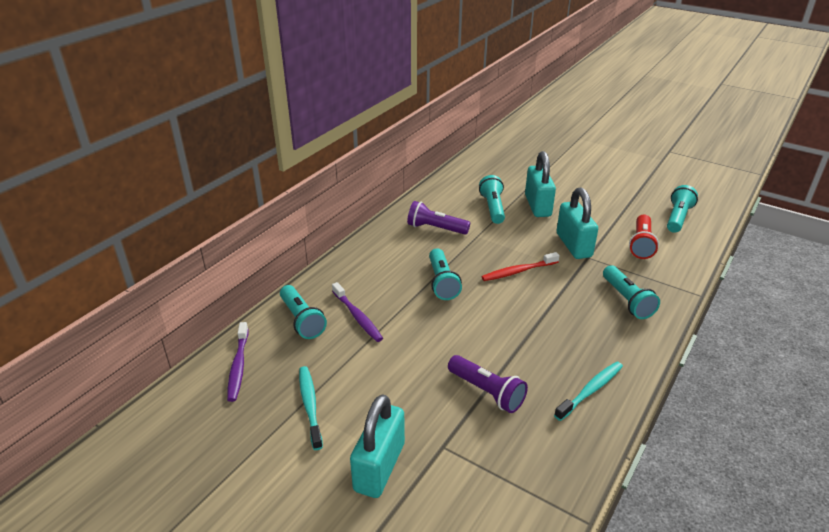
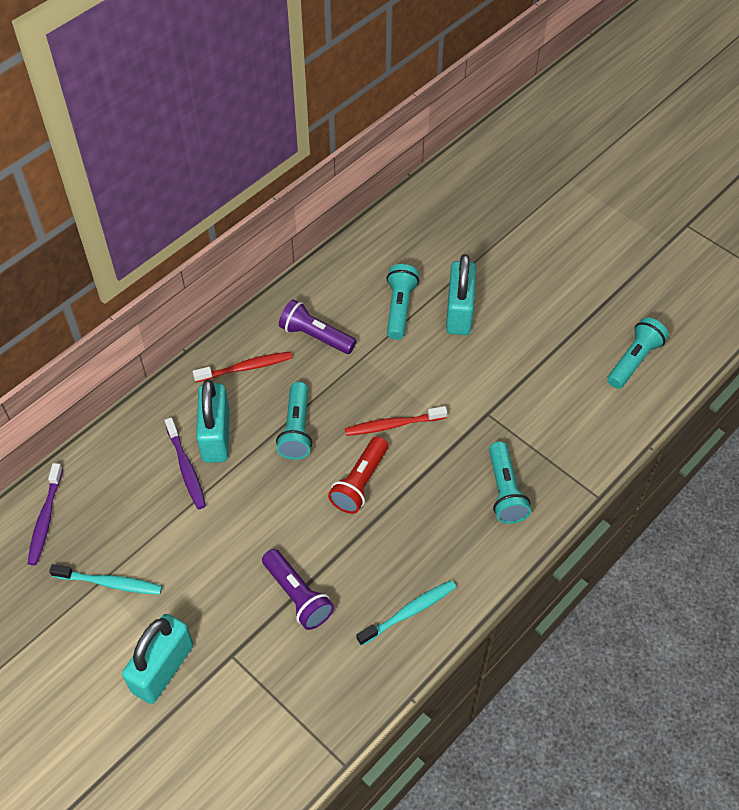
camera: 10 degrees right, 20 degrees up
(302, 320) = (124, 464): turquoise flashlight -> none
(310, 405) = (110, 583): turquoise toothbrush -> turquoise toothbrush turned 105 degrees clockwise
(387, 251) = (246, 368): none -> red toothbrush
(573, 245) = (477, 390): turquoise padlock -> turquoise padlock (216, 436)
(641, 244) = (563, 401): red flashlight -> red flashlight (360, 483)

